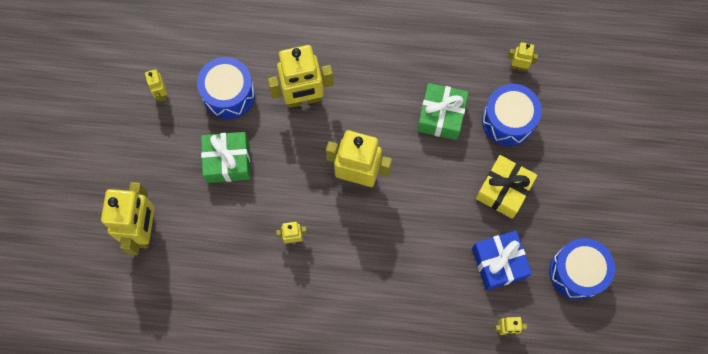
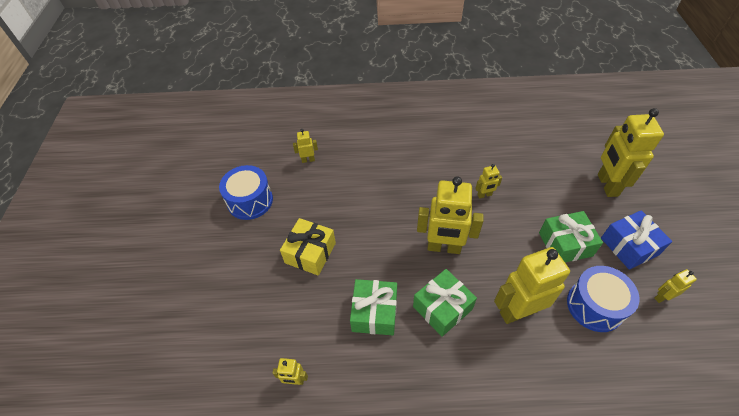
camera: 175 degrees right, 20 degrees down
(161, 93) = (662, 297): yellow robot -> yellow robot turned 90 degrees counterclockwise
(374, 112) = (442, 308): none -> green gift
(498, 263) = (314, 199): blue gift -> blue gift (629, 246)
(508, 120) = (306, 317): blue drum -> none

